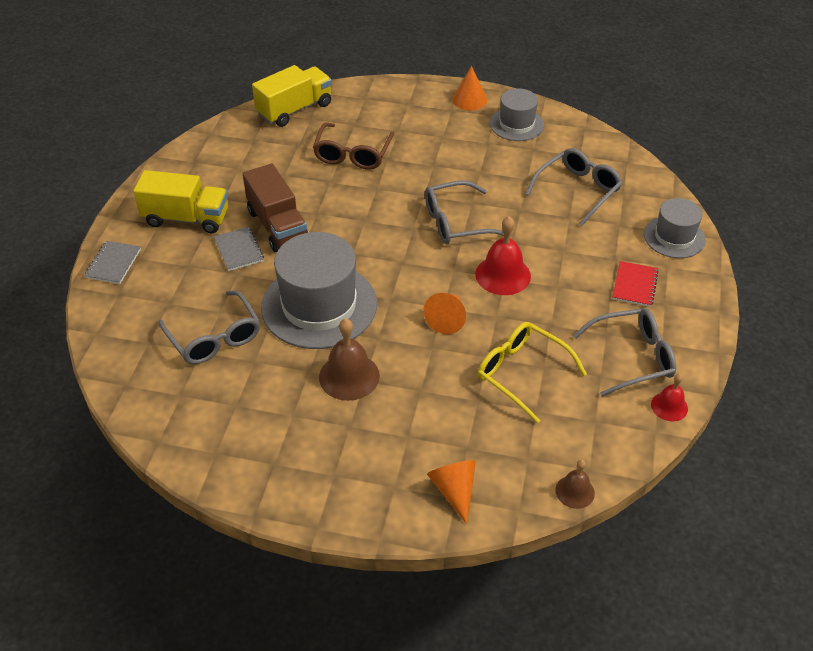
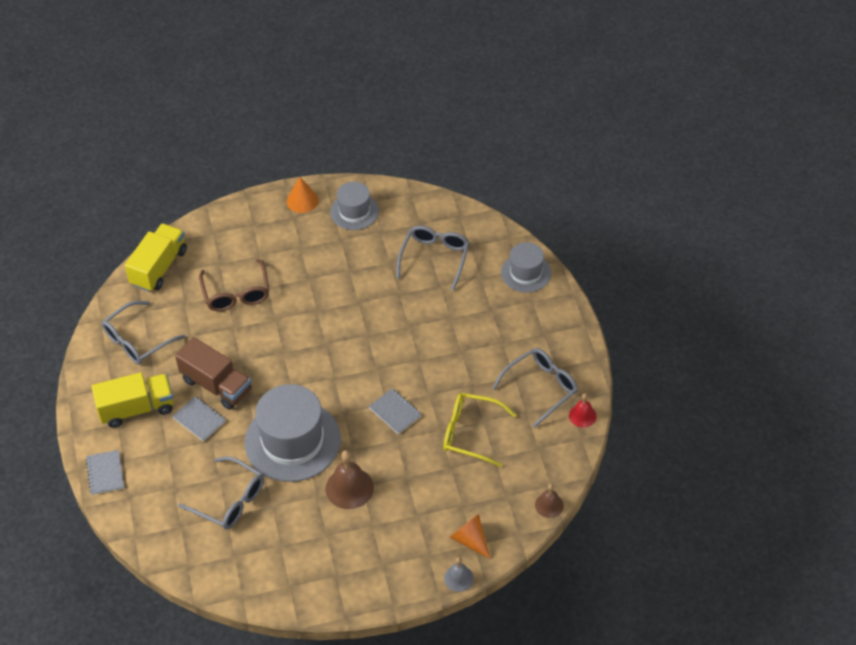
camera: 25 degrees left, 5 degrees up
(414, 529) = (458, 578): none -> grey bell
(447, 319) = (395, 412): orange cone -> grey notebook
(456, 222) = (356, 325): grey glasses -> grey glasses (137, 340)
(503, 275) = (416, 357): red bell -> none
(634, 285) = (516, 327): red notebook -> none

